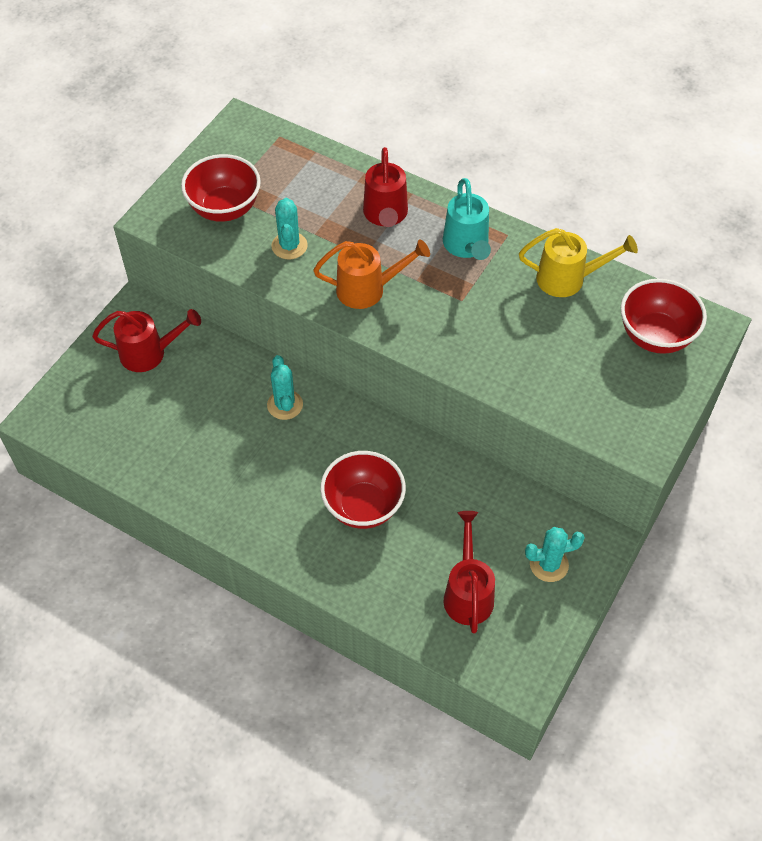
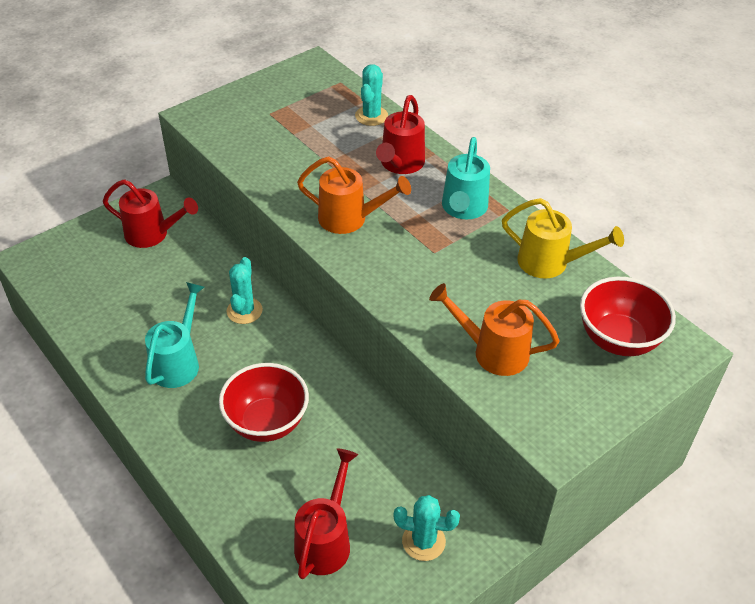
camera: 20 degrees right, 10 degrees down
(224, 208) = (259, 123): red bowl -> none
(251, 476) = (178, 362): none -> turquoise watering can
(289, 246) = (298, 166): turquoise cactus -> turquoise cactus (371, 116)
(557, 382) = (493, 351): none -> orange watering can

